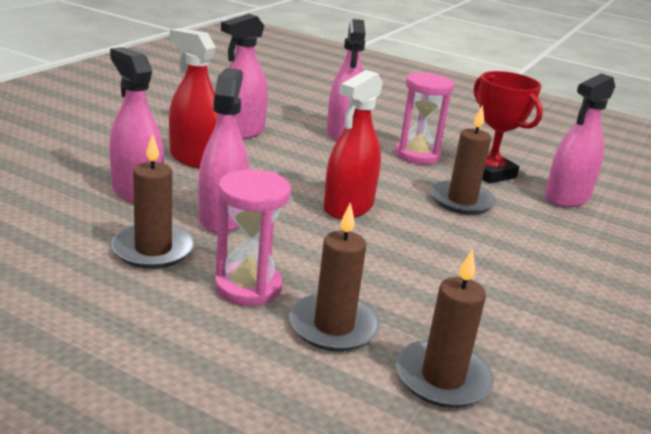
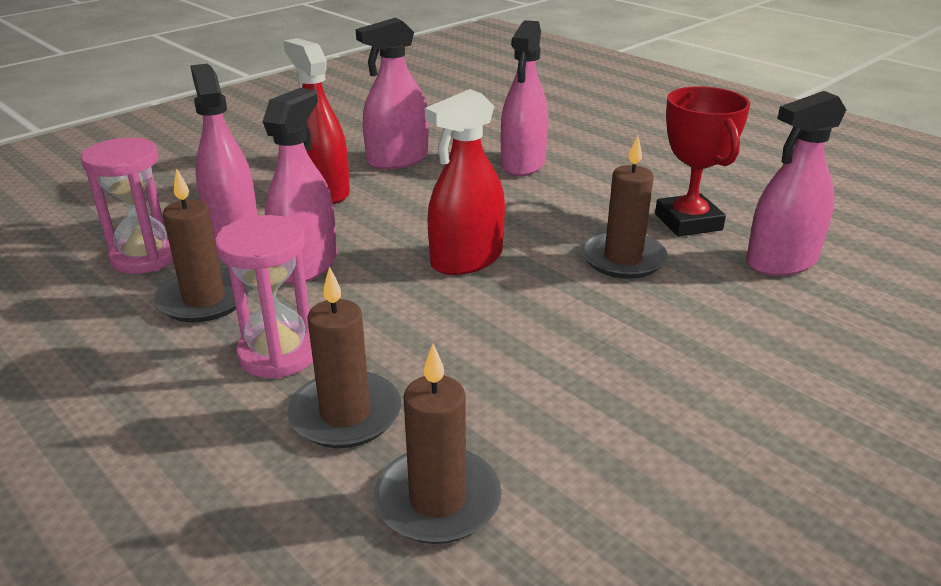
camera: 20 degrees right, 5 degrees up
(417, 155) = (602, 194): pink hourglass -> pink hourglass (145, 257)

